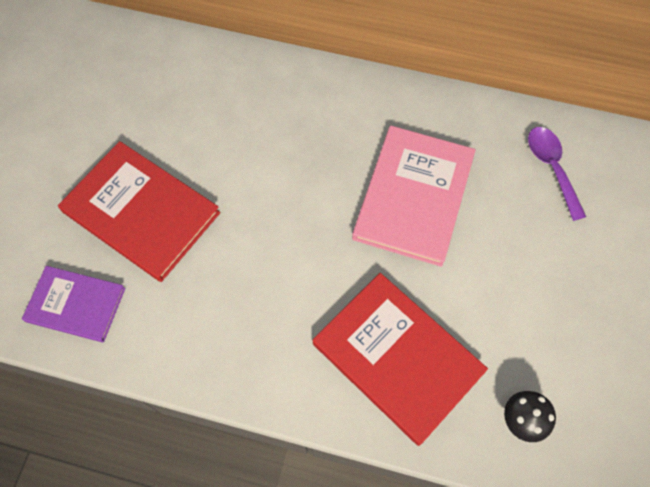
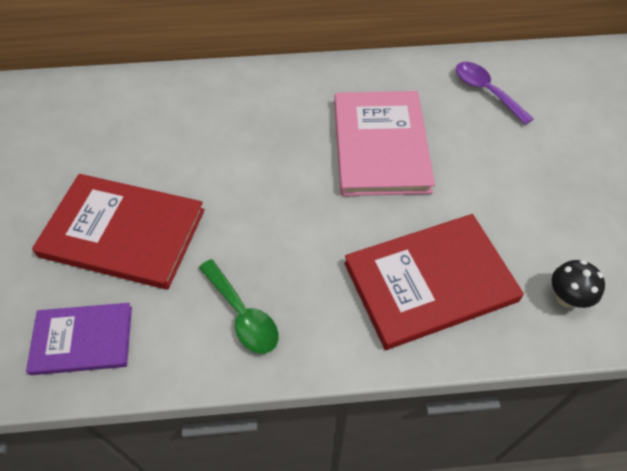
camera: 20 degrees left, 10 degrees down
(216, 329) = (242, 314): none -> green spoon
(397, 357) = (430, 282): red book -> red book turned 45 degrees counterclockwise

